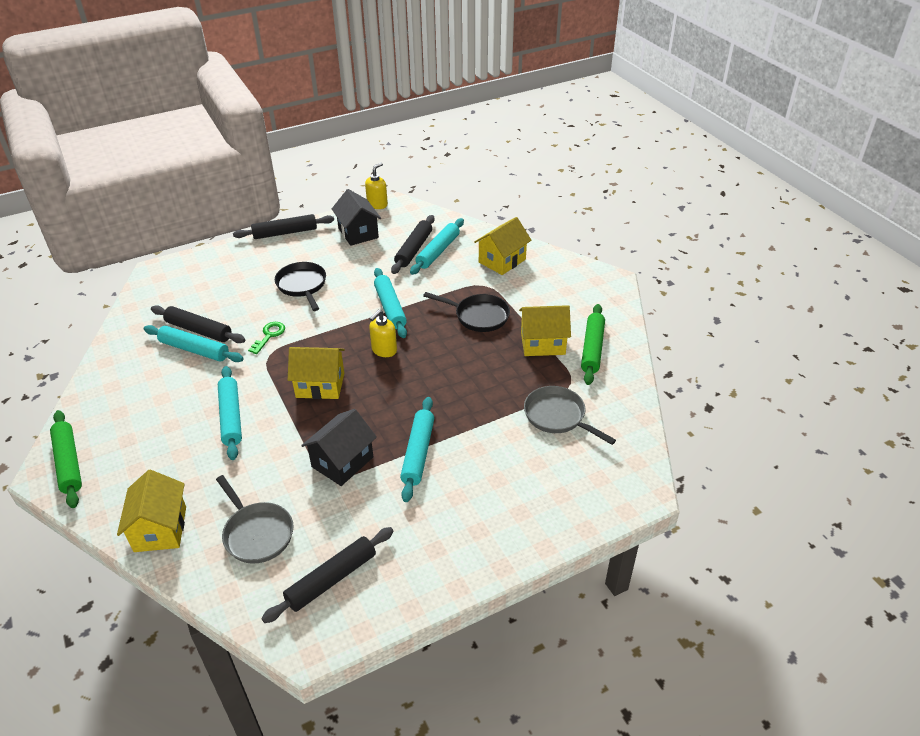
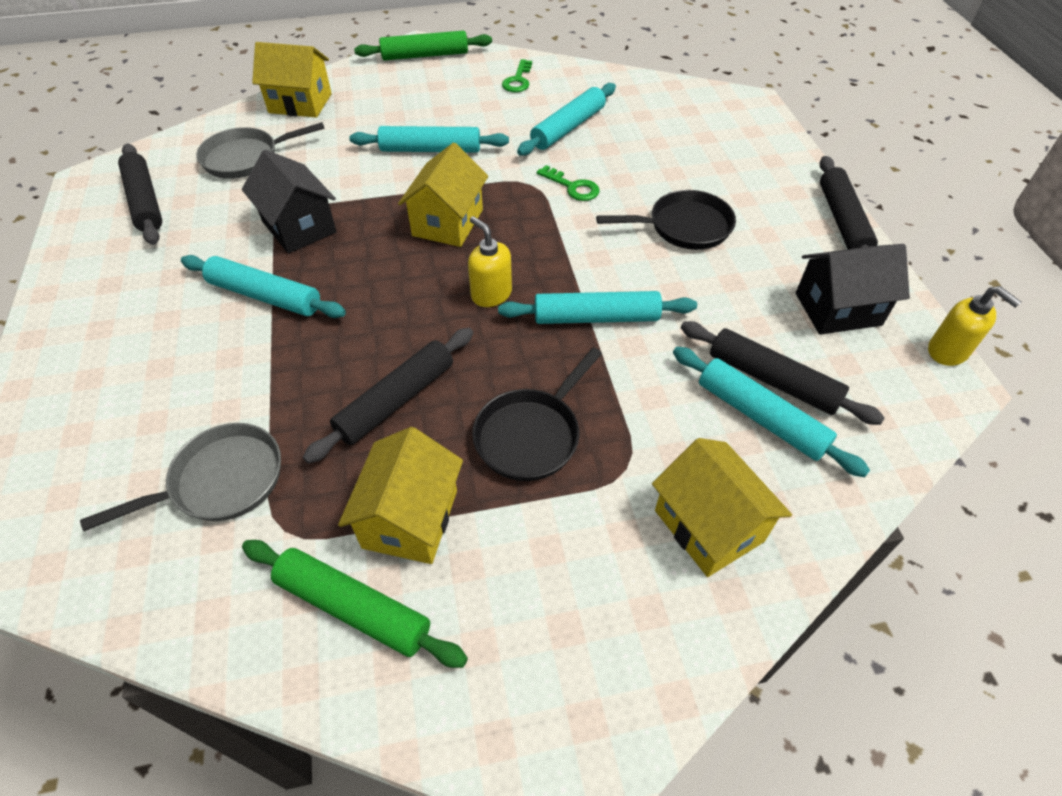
camera: 105 degrees right, 10 degrees up
(120, 390) = (518, 80): none -> green key
(198, 330) = (606, 132): black rolling pin -> black rolling pin (396, 400)

